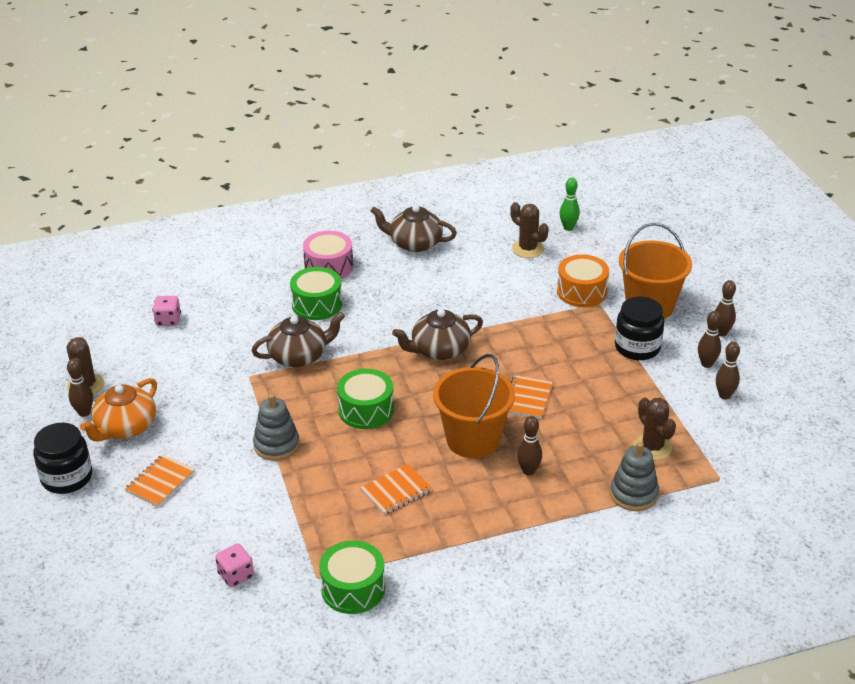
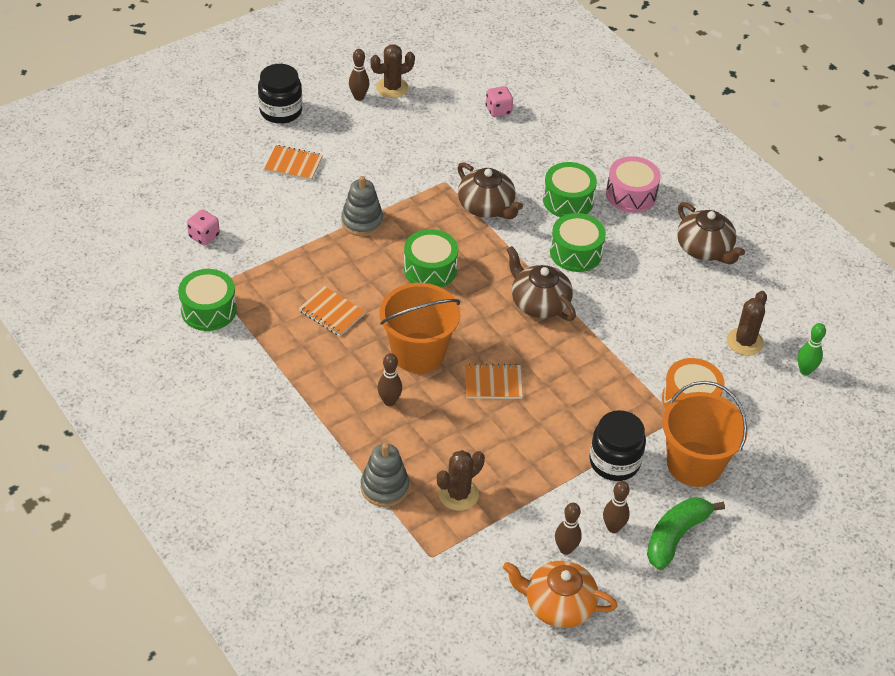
camera: 70 degrees right, 10 degrees up
(125, 427) = (350, 125): orange teapot -> orange teapot (558, 605)
(386, 314) = (576, 252): none -> green drum
(414, 243) = (704, 249): brown teapot -> brown teapot turned 150 degrees clockwise
(721, 333) = (676, 536): brown bowling pin -> green banana

